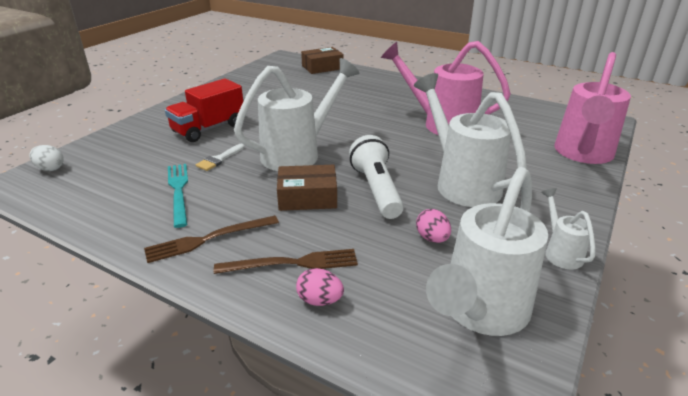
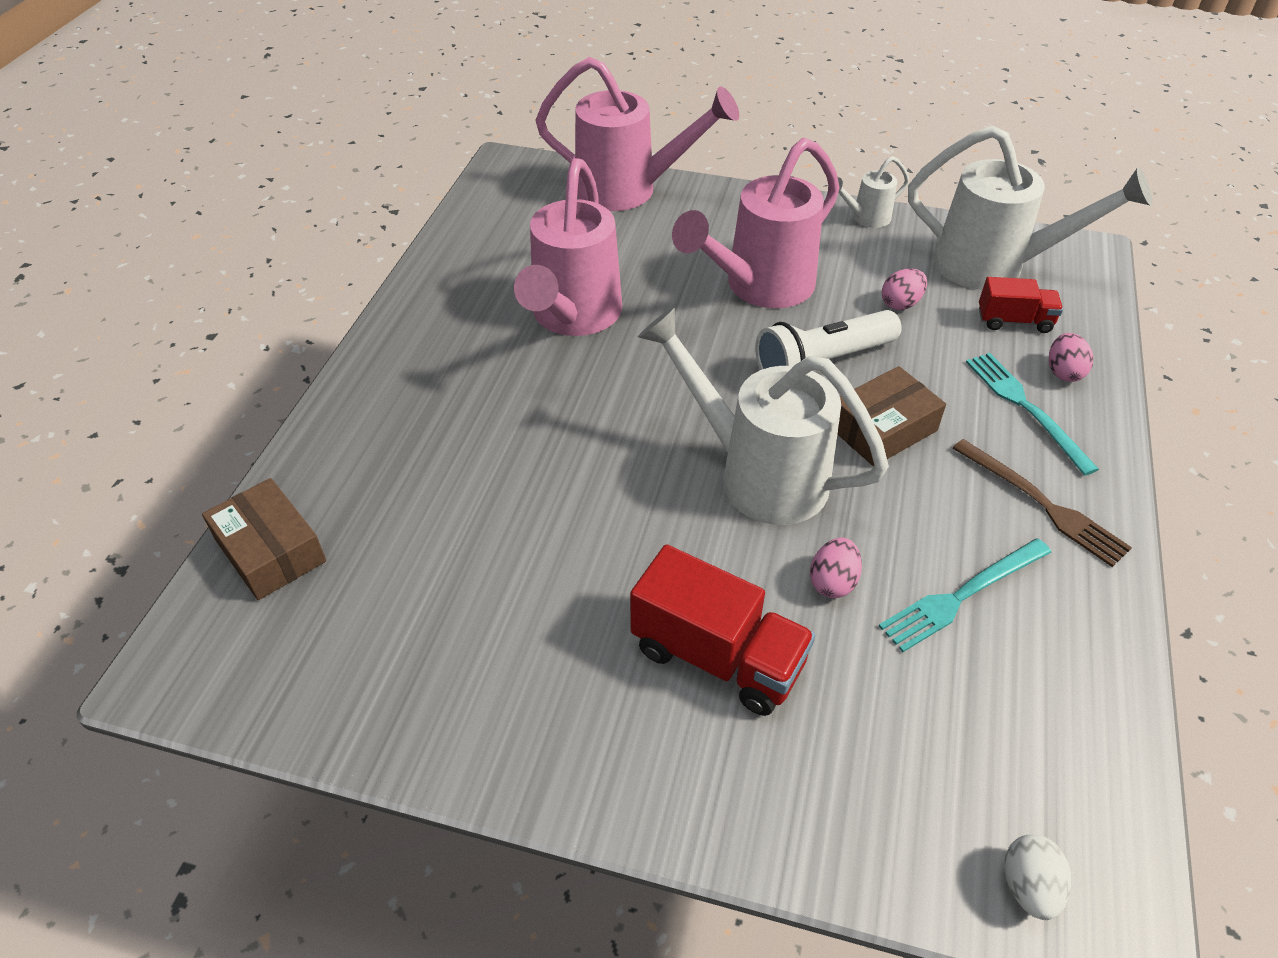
camera: 105 degrees left, 15 degrees up
(219, 159) = (832, 582): white brush -> pink egg
(292, 263) = (1025, 408): brown fork -> turquoise fork
(307, 197) = (882, 429): brown box -> brown box turned 75 degrees clockwise
(394, 295) = (1014, 321): none -> red truck
(461, 182) = (759, 288): white watering can -> pink watering can

